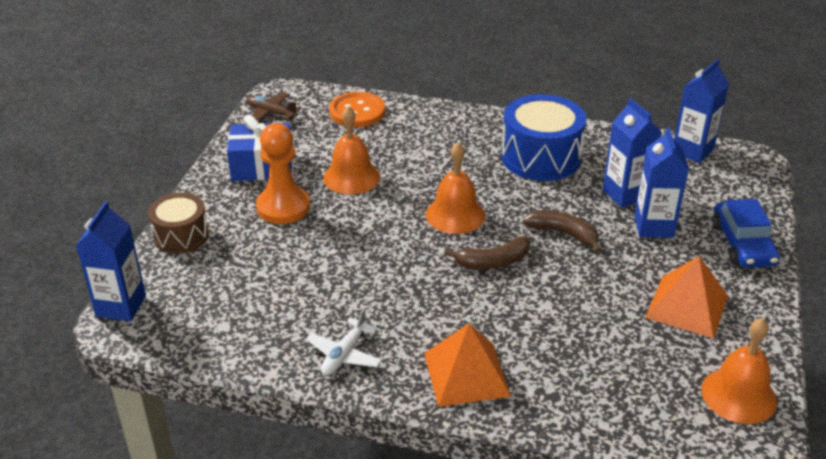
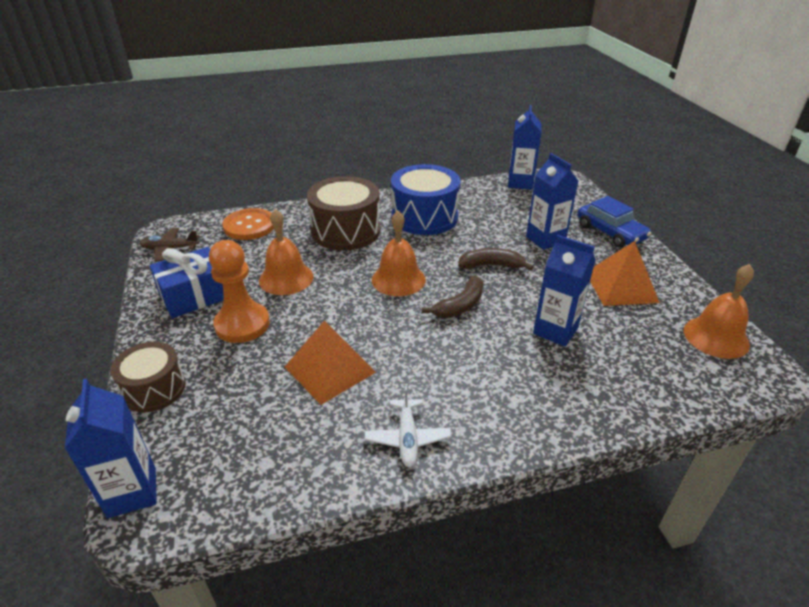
camera: 30 degrees left, 0 degrees up
(445, 146) = (346, 231): none -> brown drum
(466, 374) = (524, 408): orange pyramid -> orange pyramid (329, 369)
(625, 194) = (506, 224): blue carton -> blue carton (555, 330)

